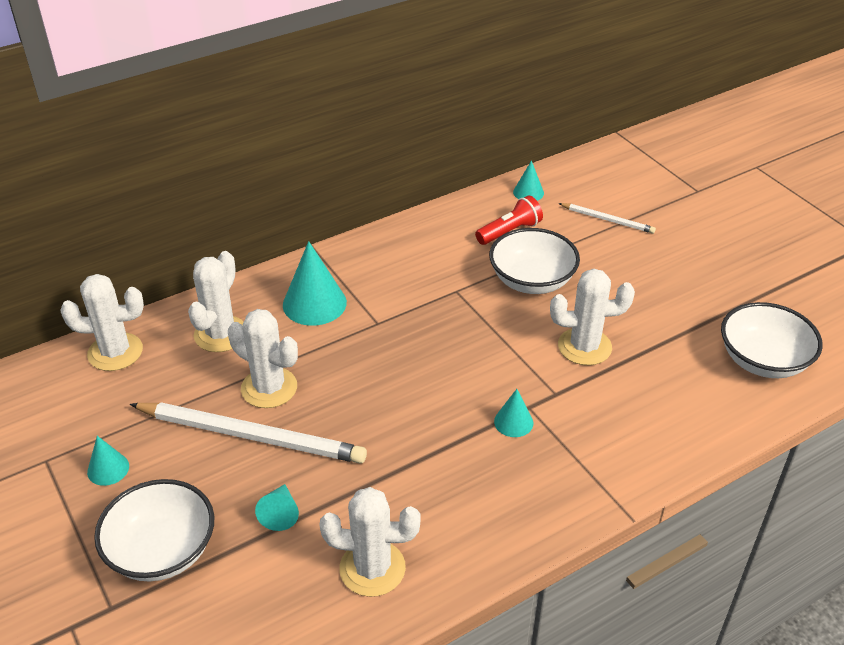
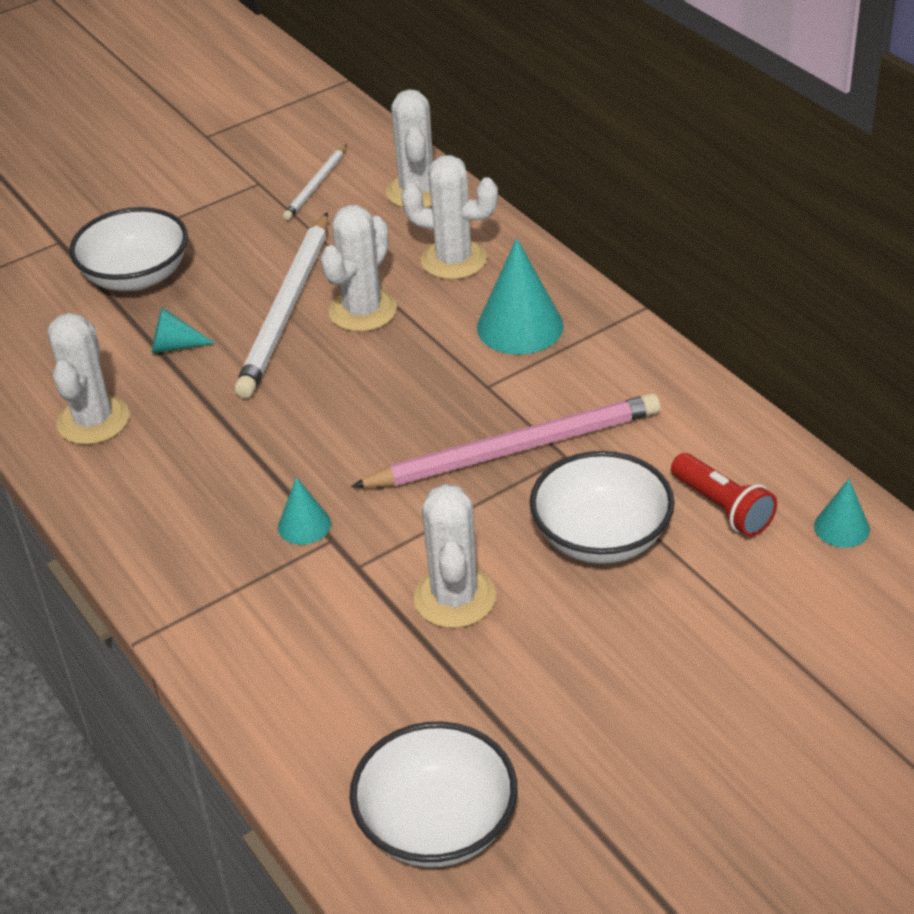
camera: 90 degrees right, 0 degrees up
(108, 469) = (244, 222): turquoise cone -> none
(446, 313) = (515, 449): none -> pink pencil
(607, 220) = (787, 632): white pencil -> white pencil (316, 185)

